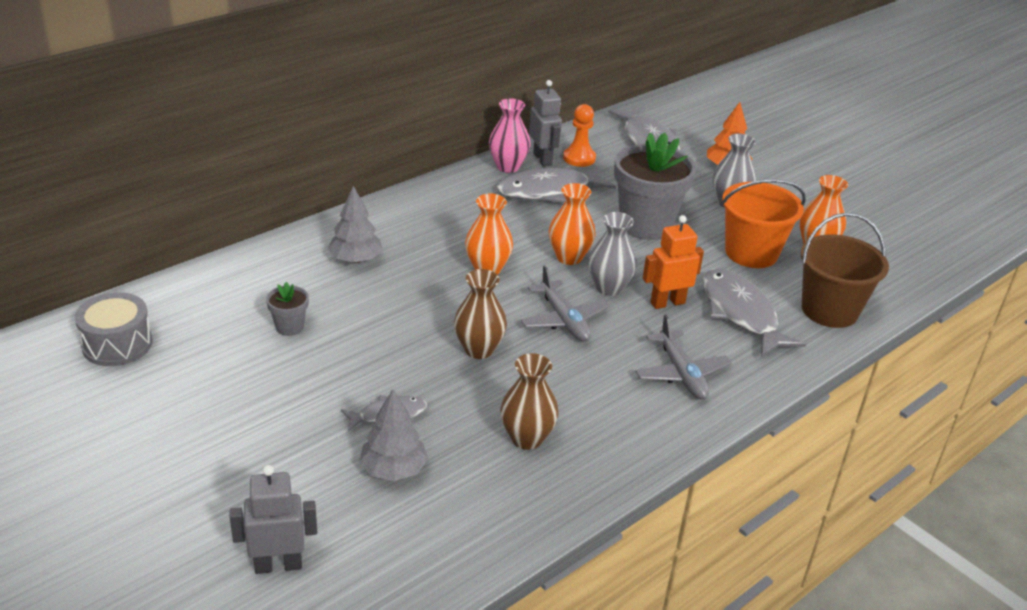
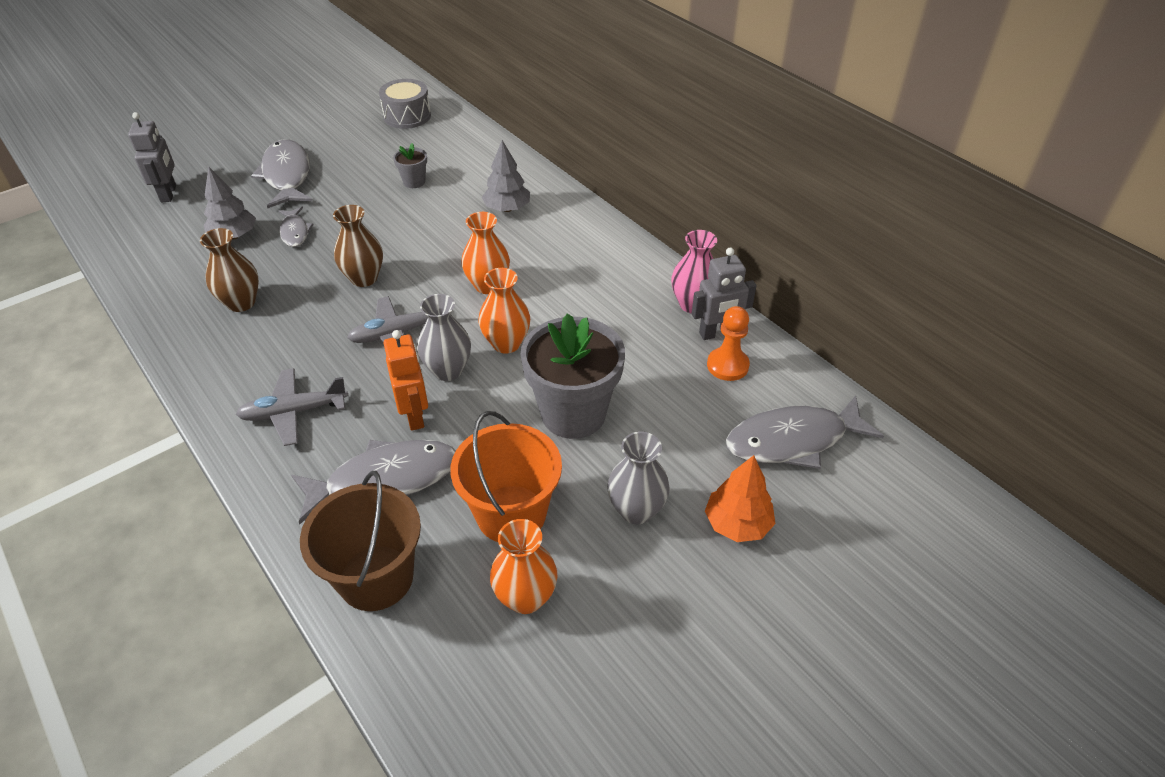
camera: 95 degrees right, 10 degrees up
(549, 191) = (643, 335): grey fish -> grey fish (287, 176)

